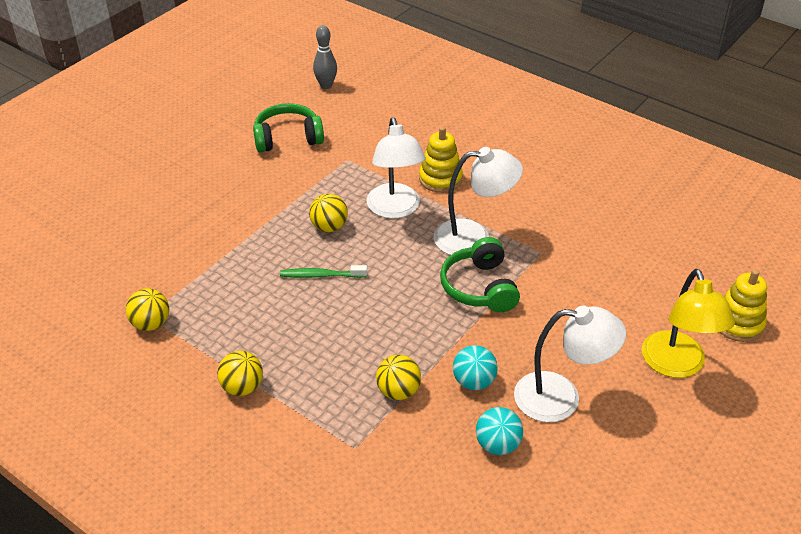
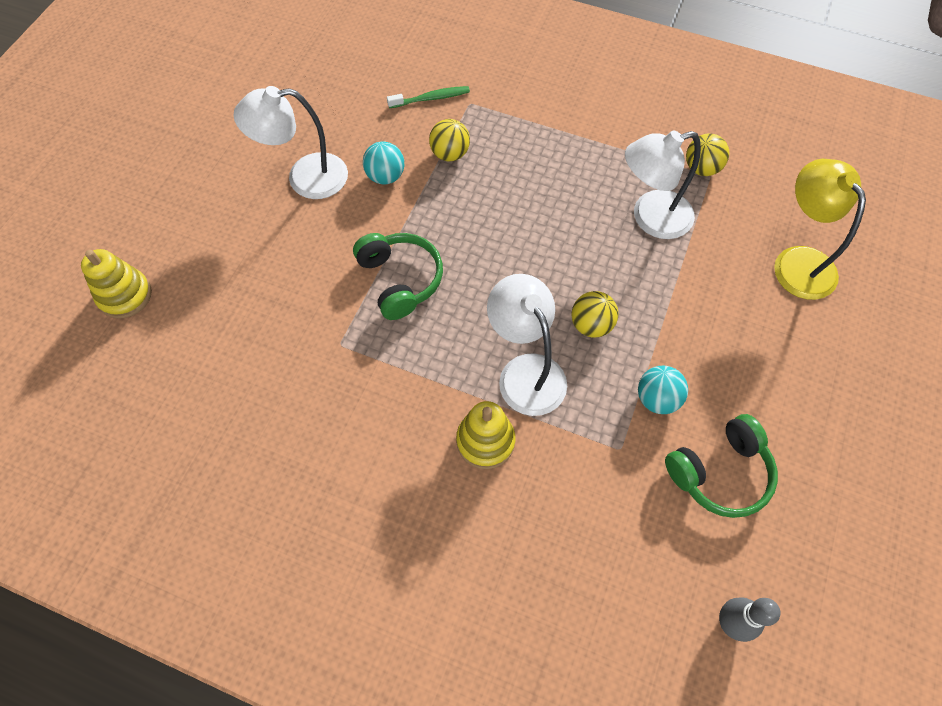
camera: 165 degrees right, 20 degrees up
(242, 387) = (584, 129): yellow ball -> none
(321, 275) = (570, 257): green toothbrush -> green toothbrush (431, 98)
(474, 238) = (420, 348): white lamp -> white lamp (650, 218)
(497, 445) = (355, 128): turquoise ball -> turquoise ball (657, 399)
(676, 365) = (195, 233): yellow lamp -> yellow lamp (797, 261)

